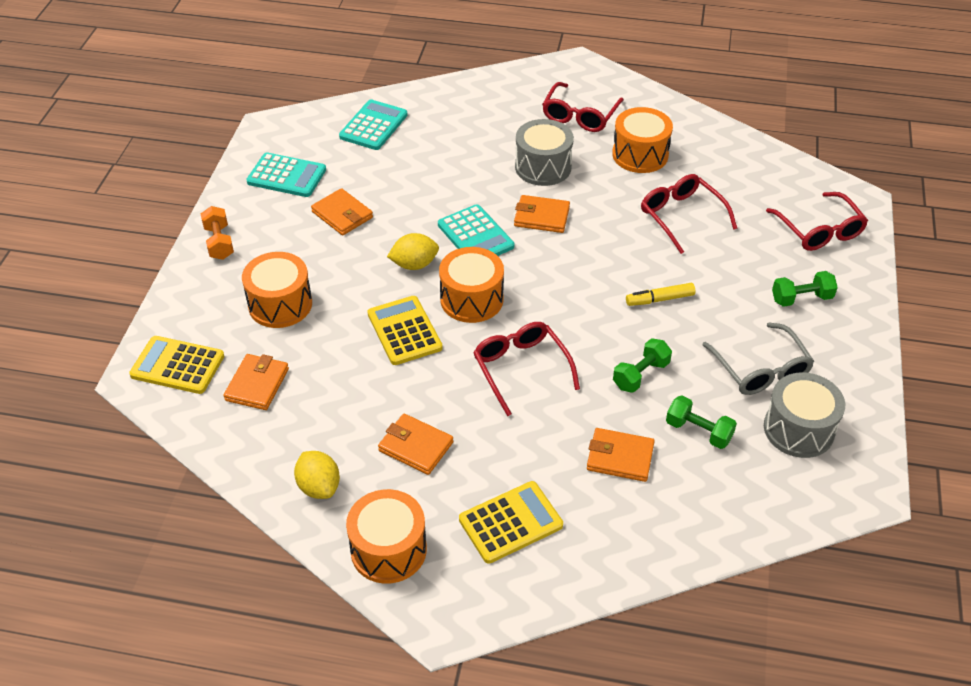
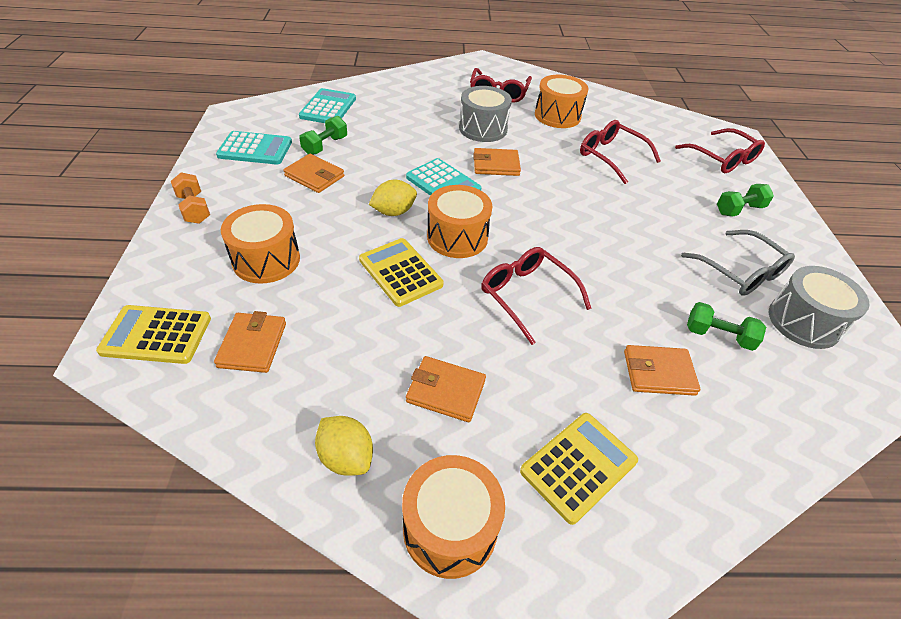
camera: 15 degrees left, 0 degrees up
(640, 375) = (640, 288): green dumbbell -> green dumbbell (325, 146)
(660, 299) = (625, 221): yellow marker -> none

